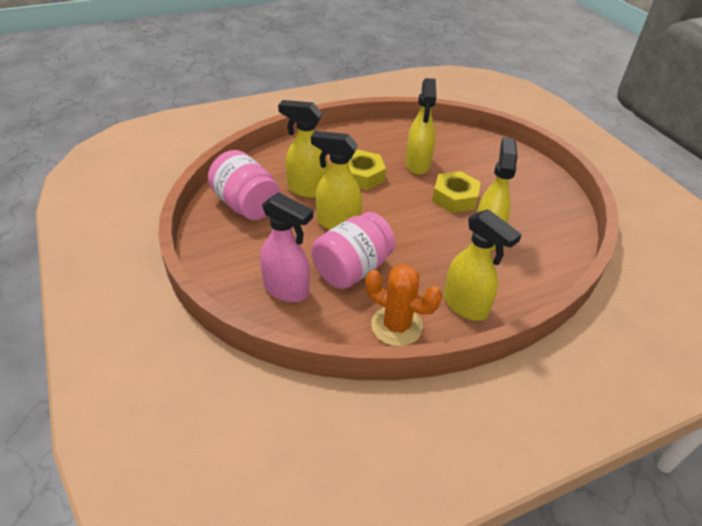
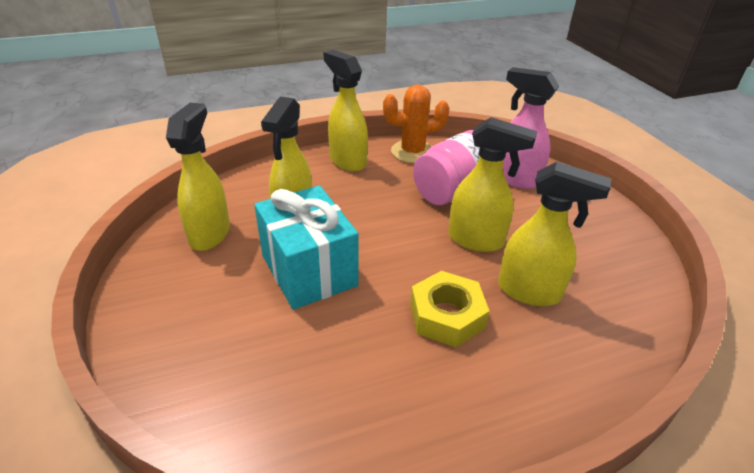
camera: 175 degrees left, 5 degrees down
(246, 205) = (605, 269): pink jar -> none
(396, 326) = (413, 152): orange cactus -> orange cactus turned 45 degrees counterclockwise
(417, 165) = (347, 337): yellow spray bottle -> yellow spray bottle (210, 234)
(454, 198) = (309, 270): yellow nut -> turquoise gift

